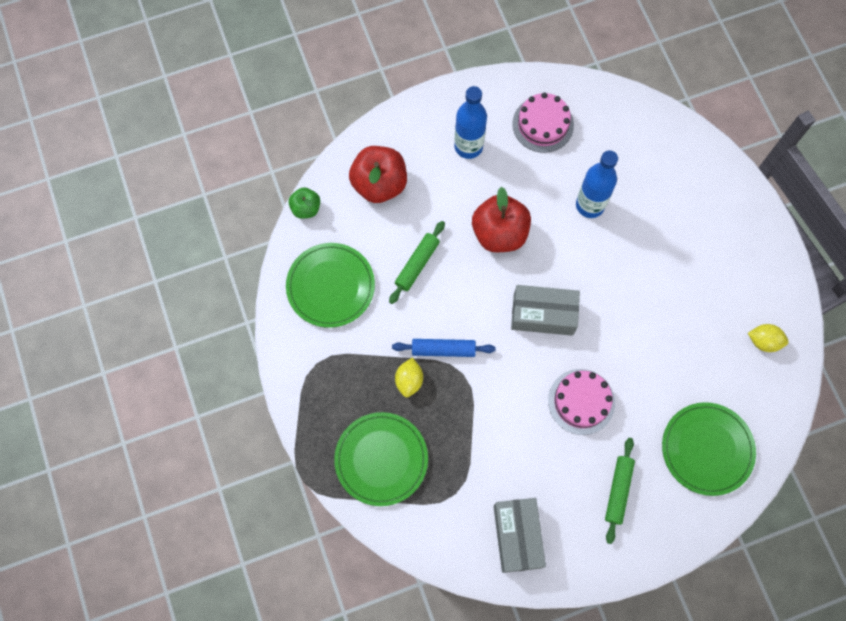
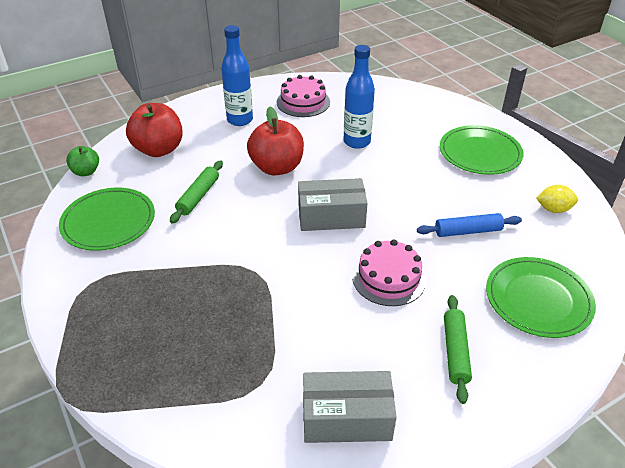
camera: 10 degrees left, 30 degrees down
(381, 459) = (165, 362): green plate -> green plate (480, 153)
(409, 381) = (196, 285): yellow lemon -> none
(443, 349) = (231, 255): blue rolling pin -> blue rolling pin (467, 231)
(517, 536) = (346, 418): grey box -> grey box turned 75 degrees counterclockwise

